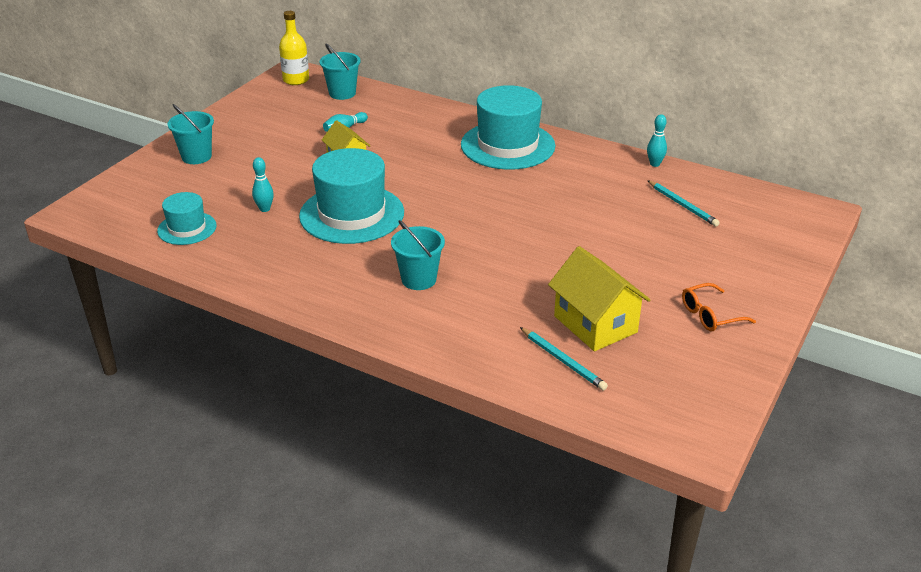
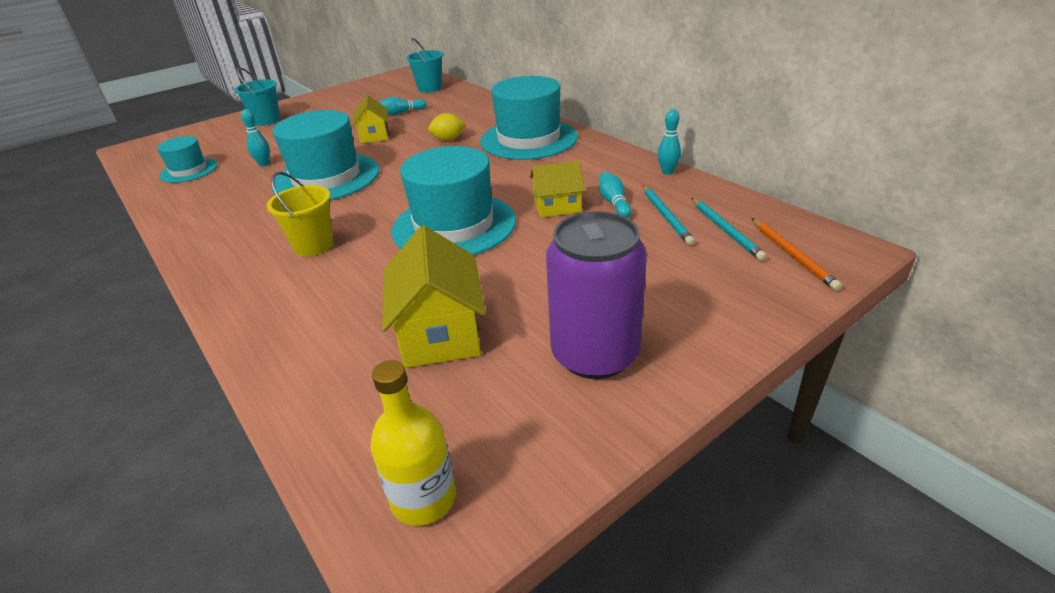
camera: 25 degrees right, 0 degrees up
(296, 80) = (405, 77): yellow bottle -> yellow bottle (423, 498)
(419, 279) = (313, 245): turquoise bucket -> yellow bucket
(429, 155) = (448, 139): none -> yellow lemon
(522, 241) = (454, 225): none -> turquoise hat
(563, 360) = (358, 371): turquoise pencil -> turquoise pencil (726, 230)
(592, 210) = (557, 207): none -> yellow house
(634, 199) = (613, 202): none -> turquoise bowling pin
(710, 315) = (595, 354): orange glasses -> purple can
(788, 222) = (792, 255): none -> orange pencil

